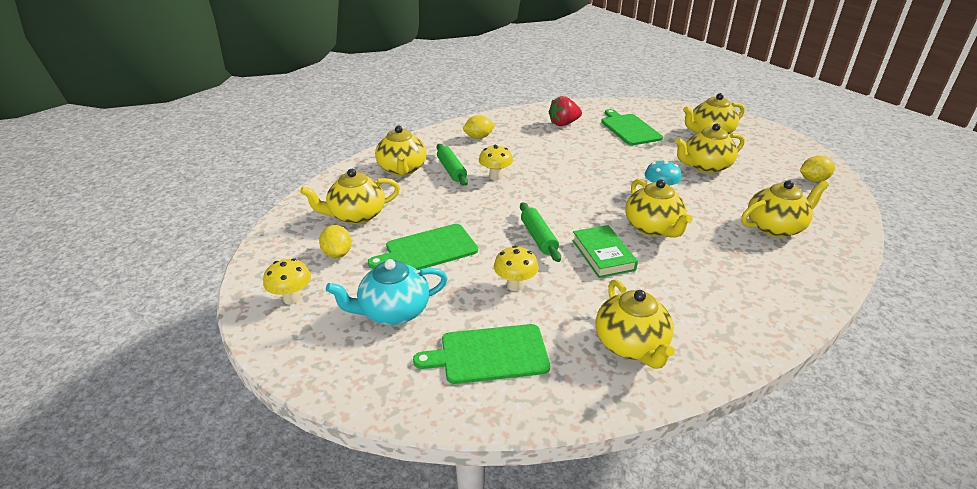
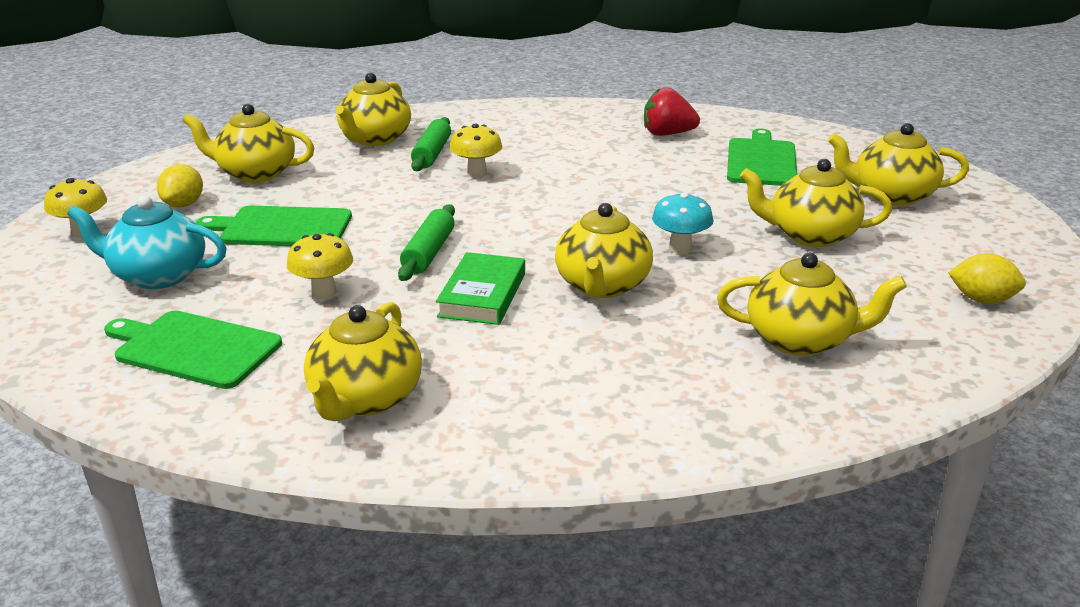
camera: 30 degrees right, 5 degrees down
(478, 137) = (522, 125): yellow lemon -> none

